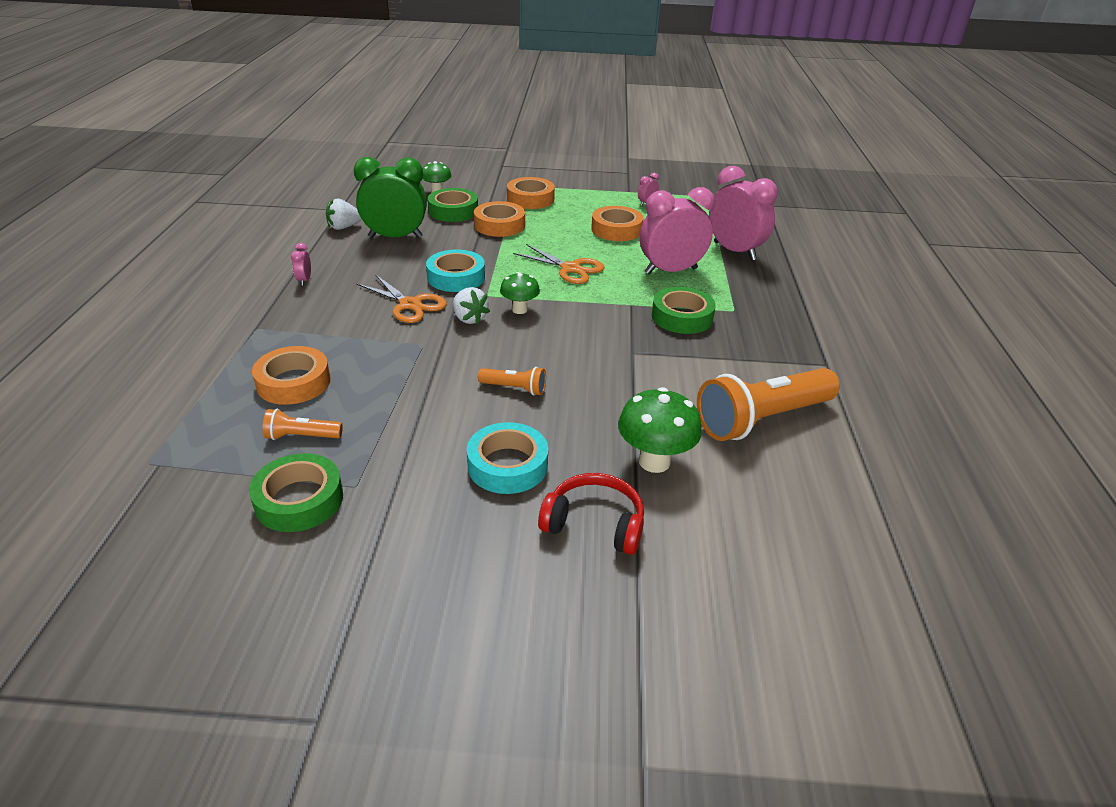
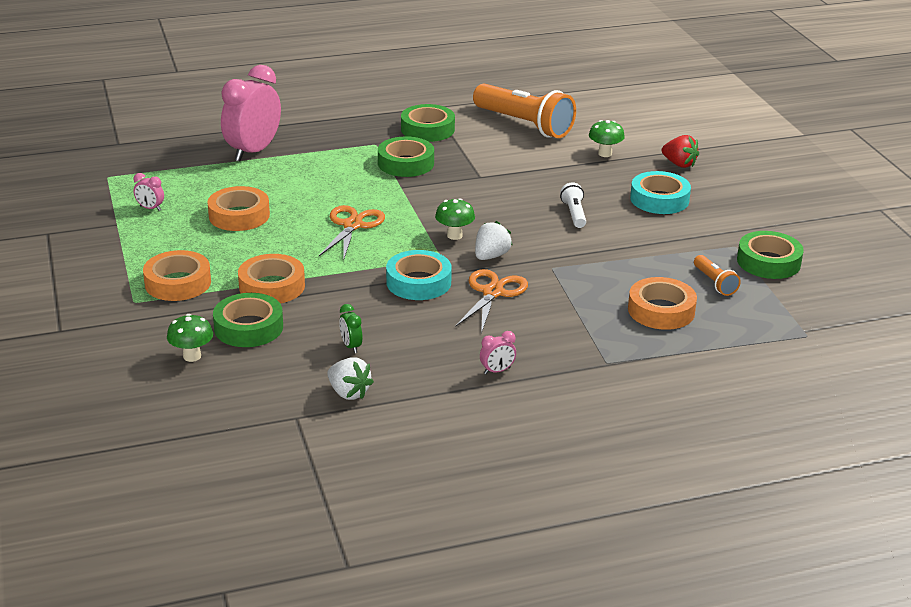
camera: 110 degrees left, 5 degrees down
(395, 237) = (351, 346): green clock -> green clock, size x0.41
(515, 388) = (574, 214): orange flashlight -> white flashlight
(594, 524) = (679, 164): red headphones -> red strawberry
(654, 461) = (605, 154): green mushroom -> green mushroom, size x0.63
(670, 271) = (320, 177): pink clock -> none
(763, 347) = (427, 129): none -> green tape

